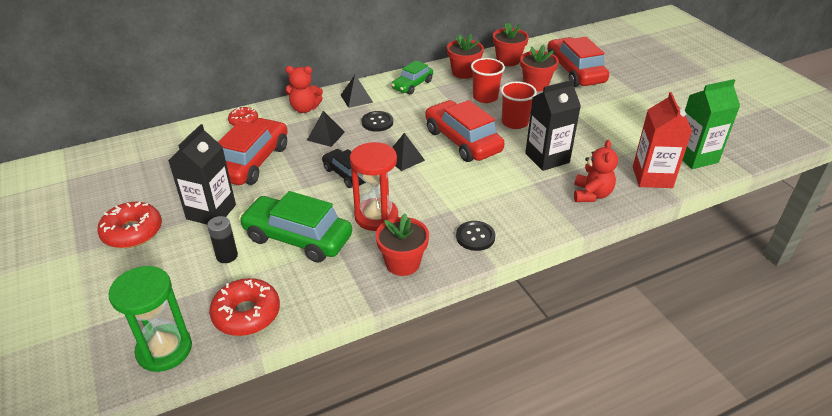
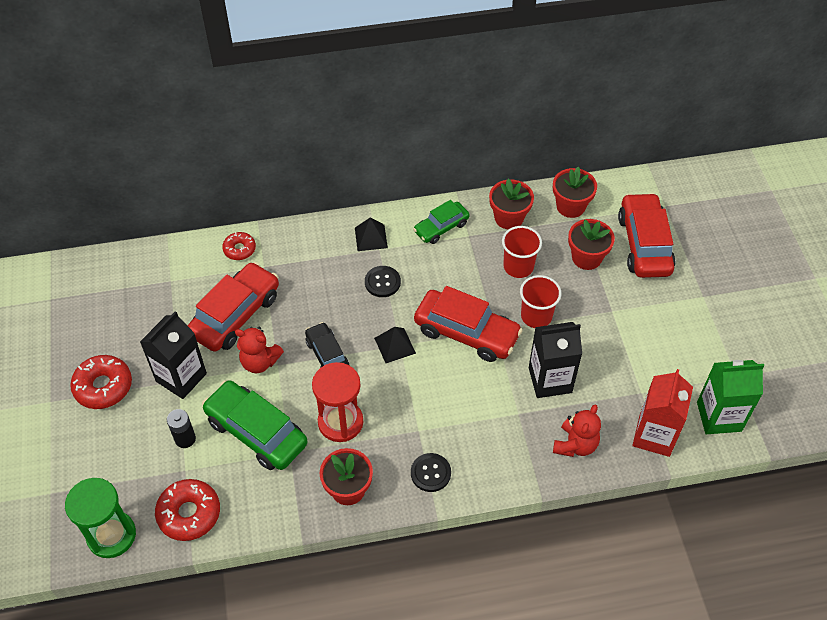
camera: 15 degrees right, 15 degrees up
(305, 109) = (309, 242): red teddy bear -> red teddy bear (259, 362)
(325, 136) = (321, 292): black pyramid -> none
(462, 141) = (466, 332): red car -> red car turned 135 degrees clockwise

